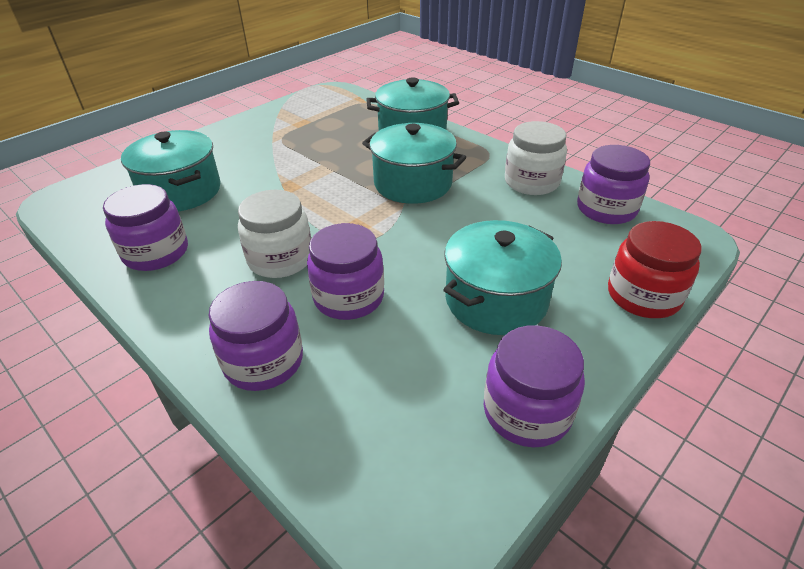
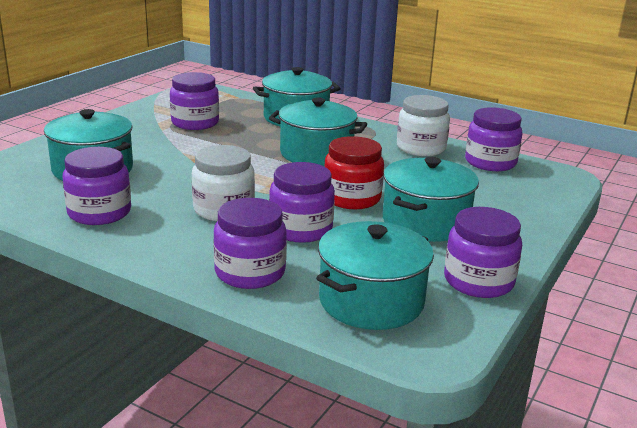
camera: 15 degrees left, 15 degrees down
(308, 134) = (195, 123): none -> purple jar
(380, 430) = (371, 301): none -> turquoise pot
(643, 296) = (539, 212): red jar -> red jar (352, 198)

